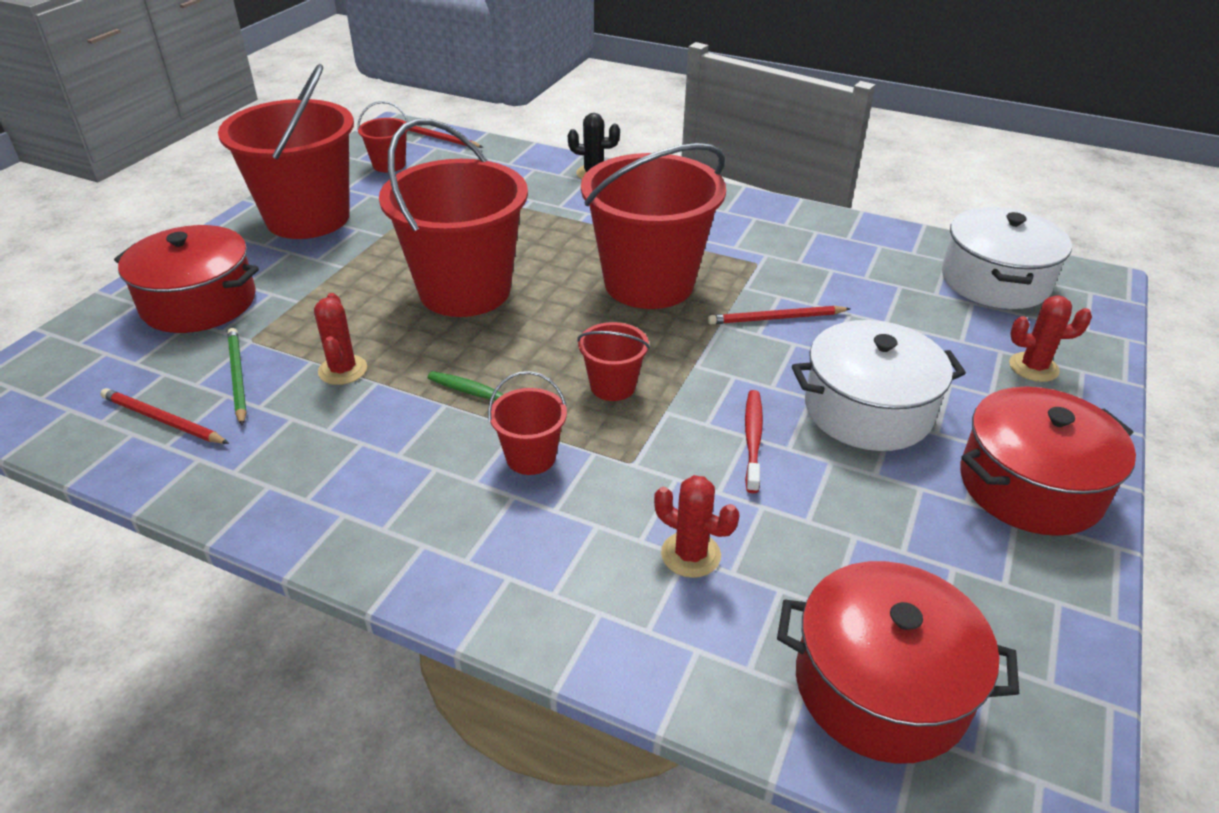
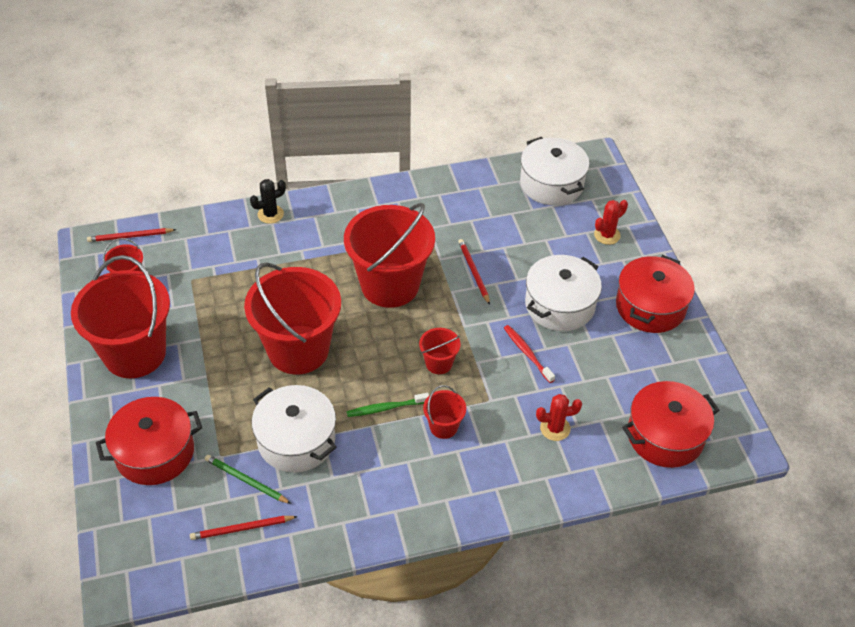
camera: 40 degrees left, 10 degrees up
(343, 370) = (296, 440): red cactus -> white pot
(776, 318) = (473, 272): red pencil -> red pencil turned 120 degrees clockwise

